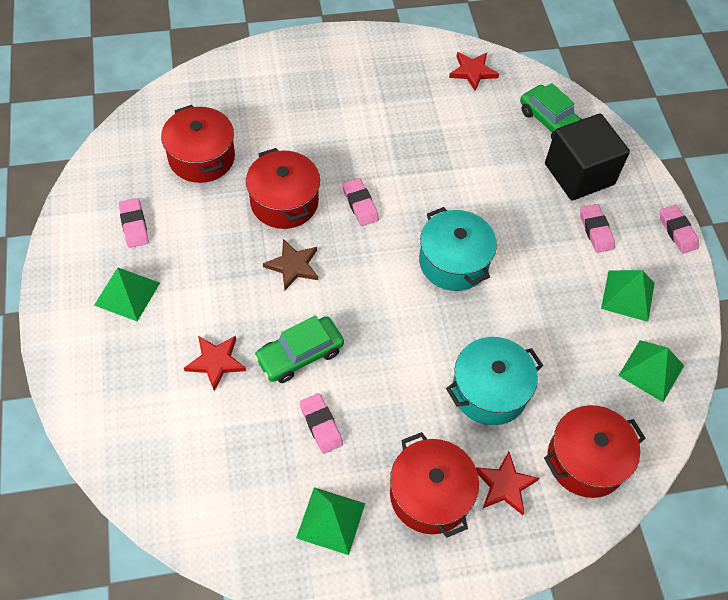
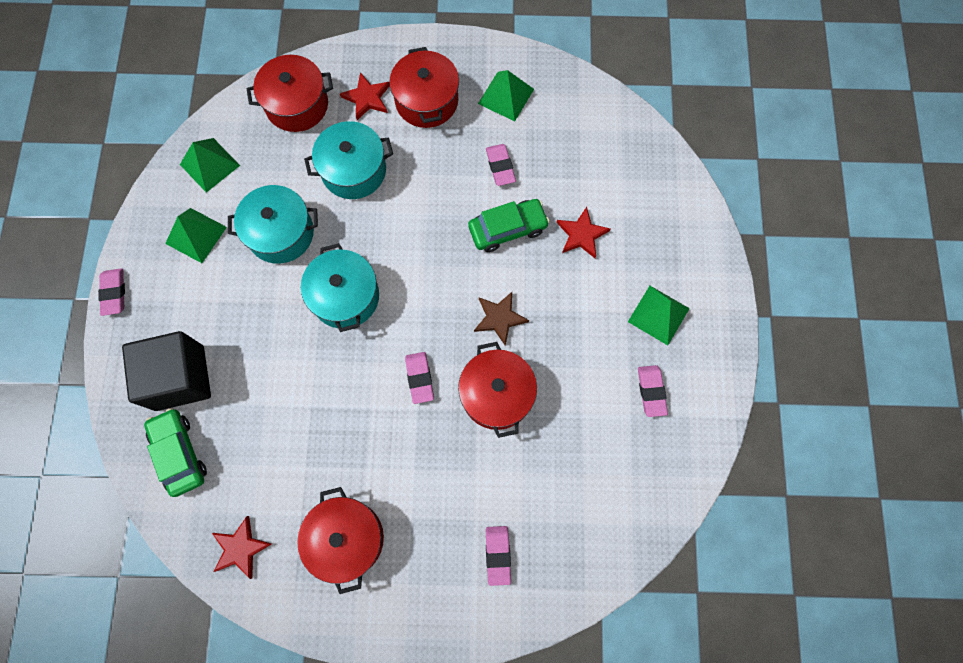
camera: 165 degrees left, 15 degrees up
(201, 157) = (577, 469): red pot -> red pot (346, 538)
(542, 311) = (281, 233): none -> turquoise pot
(596, 230) = (194, 307): pink eraser -> pink eraser (498, 555)

